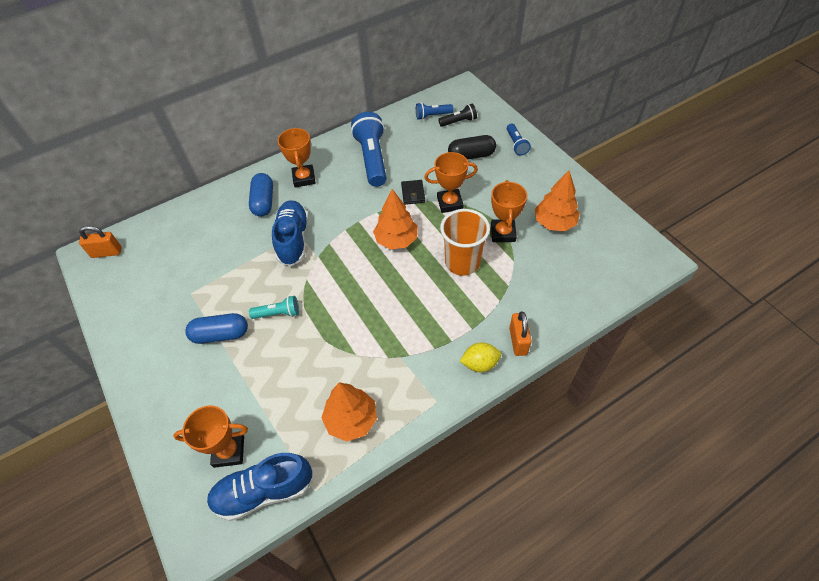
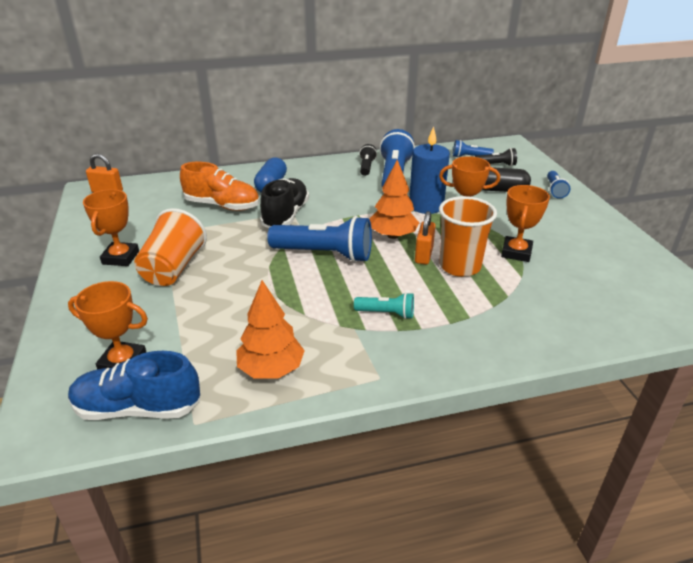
camera: 15 degrees right, 20 degrees down
(221, 334) = (173, 268): blue capsule -> orange cup
(229, 242) = (222, 205): none -> orange shoe
(278, 313) = (240, 265): turquoise flashlight -> turquoise flashlight (386, 313)
(293, 240) = (285, 215): blue shoe -> black shoe
(304, 178) = (319, 177): orange trophy -> orange trophy (121, 258)
(343, 153) = (366, 167): none -> black flashlight
(346, 279) = (325, 254): none -> blue flashlight
(413, 193) = (426, 206): black wallet -> blue candle
(479, 363) = (447, 356): yellow lemon -> none
(518, 341) = (503, 346): orange padlock -> orange padlock (424, 255)
(554, 223) = (582, 256): orange tree -> none

